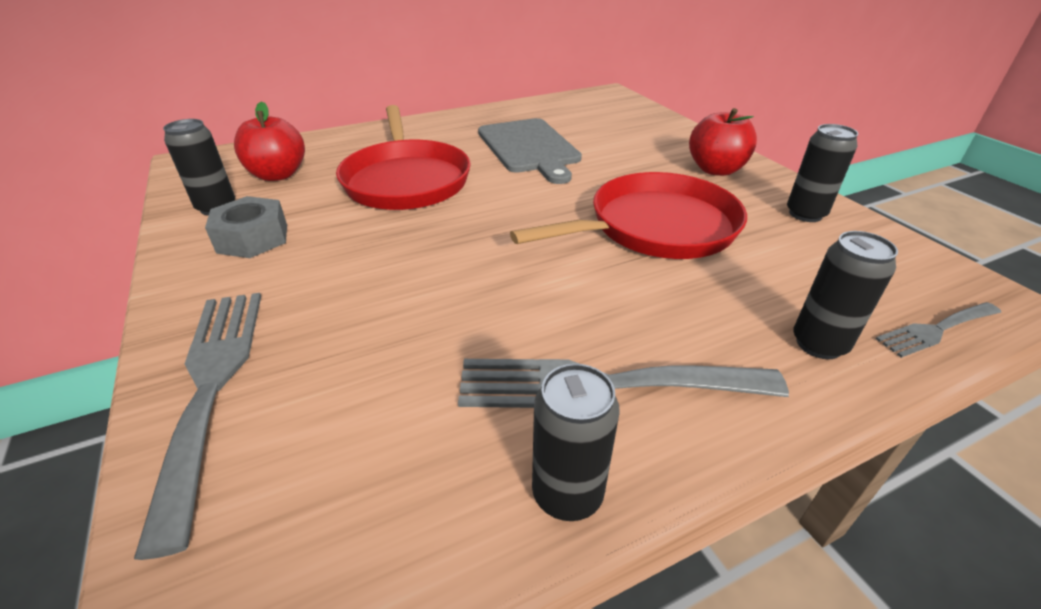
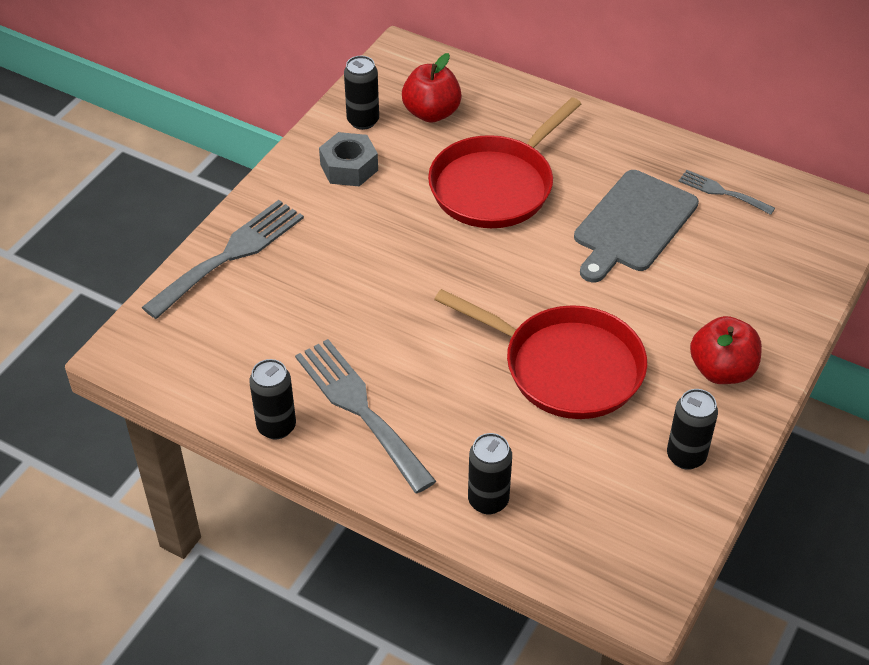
camera: 55 degrees right, 10 degrees up
(935, 330) = (562, 562): grey fork -> grey fork (721, 192)

